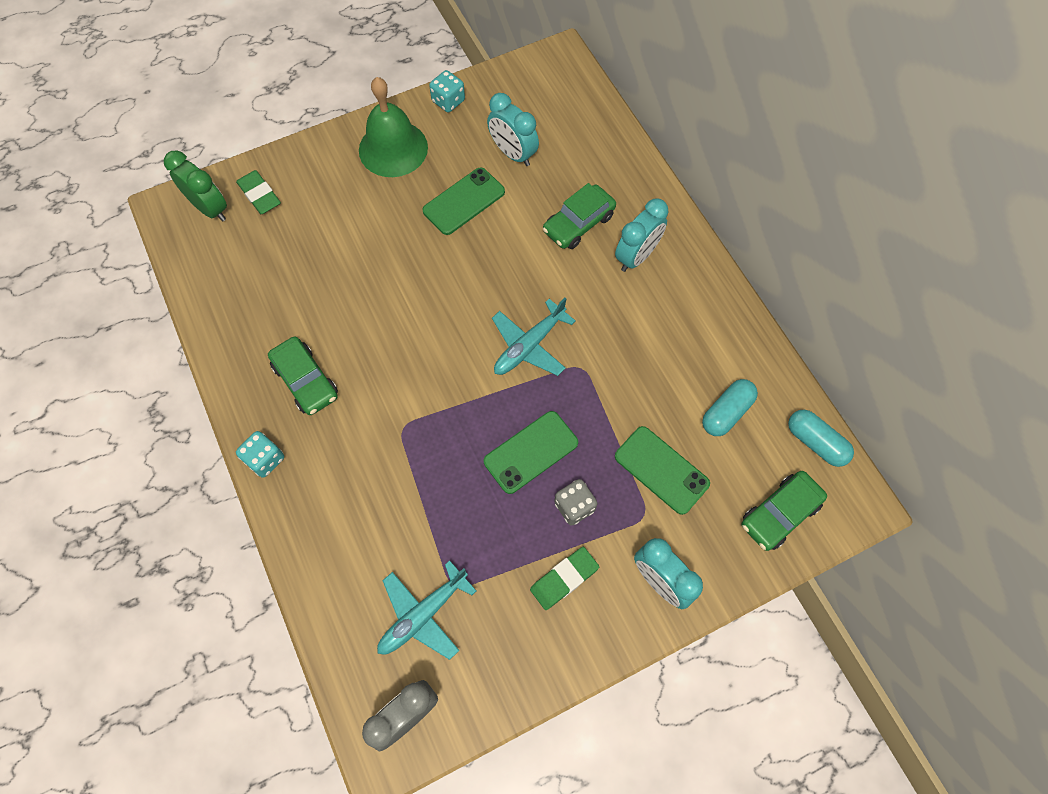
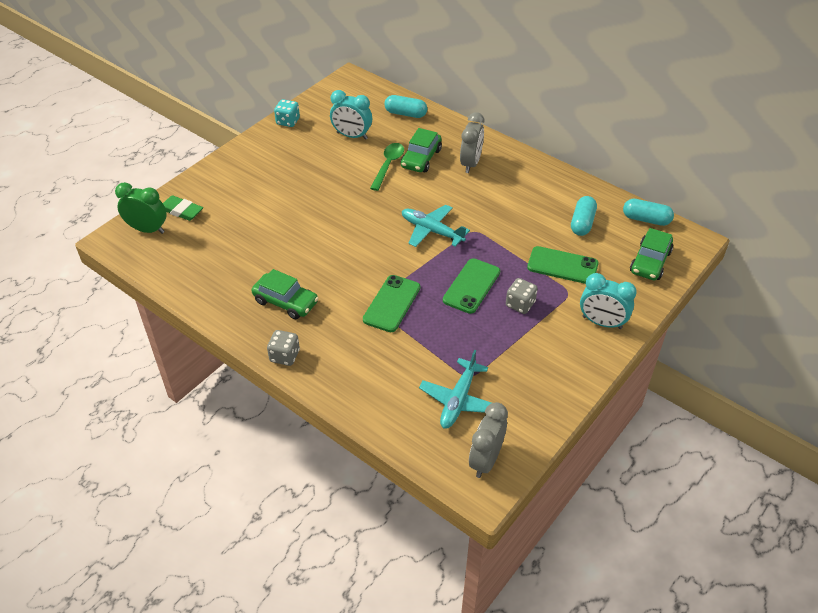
camera: 25 degrees left, 20 degrees down
(265, 459) = (285, 356): turquoise dice -> grey dice
(393, 148) = (265, 157): green bell -> none
(464, 201) = (335, 170): green phone -> green phone (392, 303)
(529, 345) = (432, 231): turquoise plane -> turquoise plane turned 105 degrees clockwise
(532, 219) = (388, 165): none -> green spoon
(564, 579) = (540, 344): green eraser -> none
(599, 142) = (405, 113): none -> turquoise capsule
(636, 256) = (470, 163): turquoise clock -> grey clock

